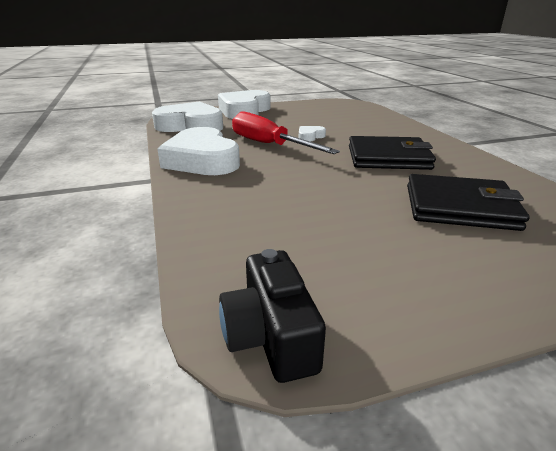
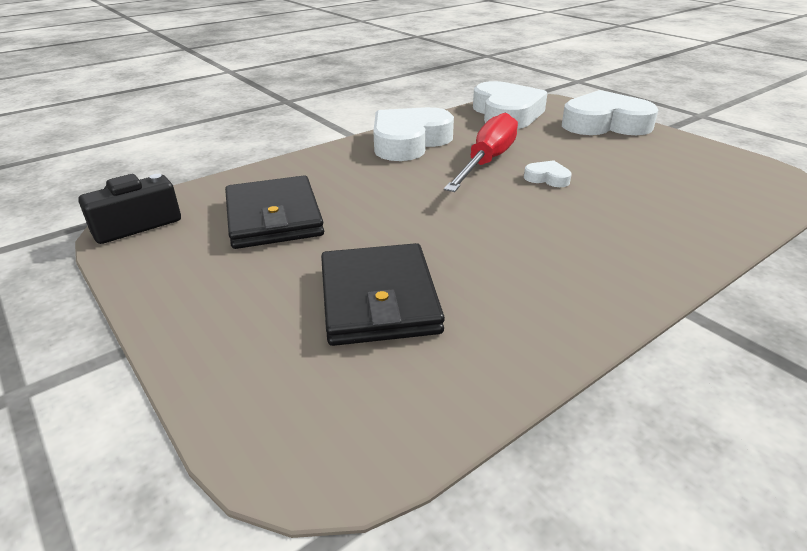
camera: 70 degrees right, 5 degrees up
(388, 158) = (517, 239): black wallet -> black wallet (273, 217)

